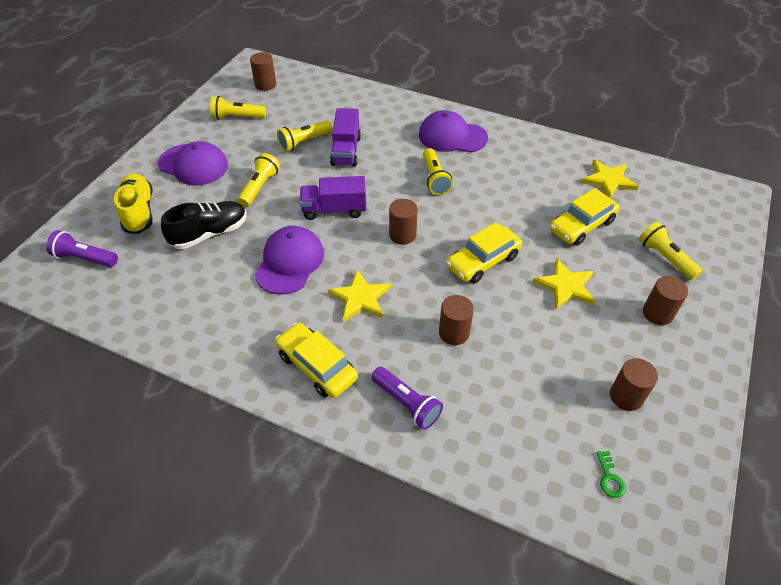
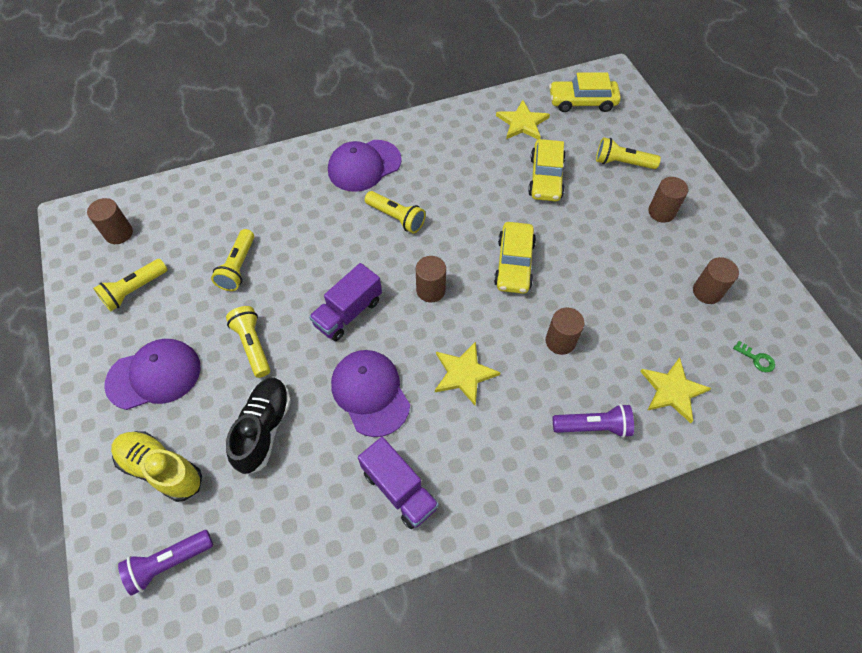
camera: 45 degrees left, 10 degrees up
(317, 366) = (500, 460): yellow car -> yellow car (582, 102)
(346, 151) = (288, 247): purple truck -> purple truck (399, 489)
(566, 286) = (588, 238): yellow star -> yellow star (672, 390)

